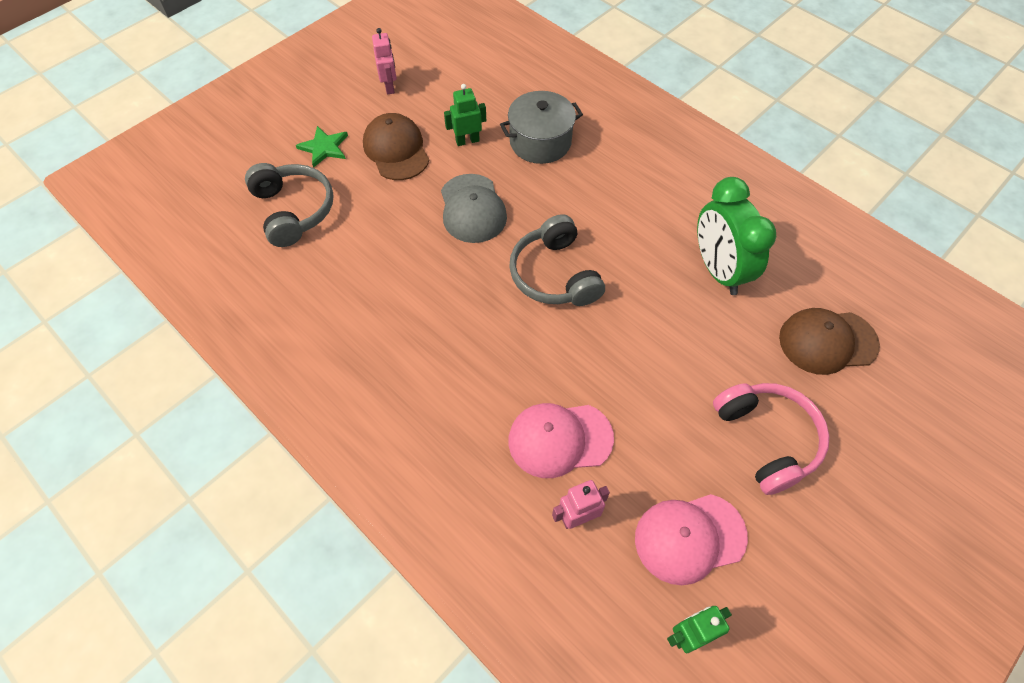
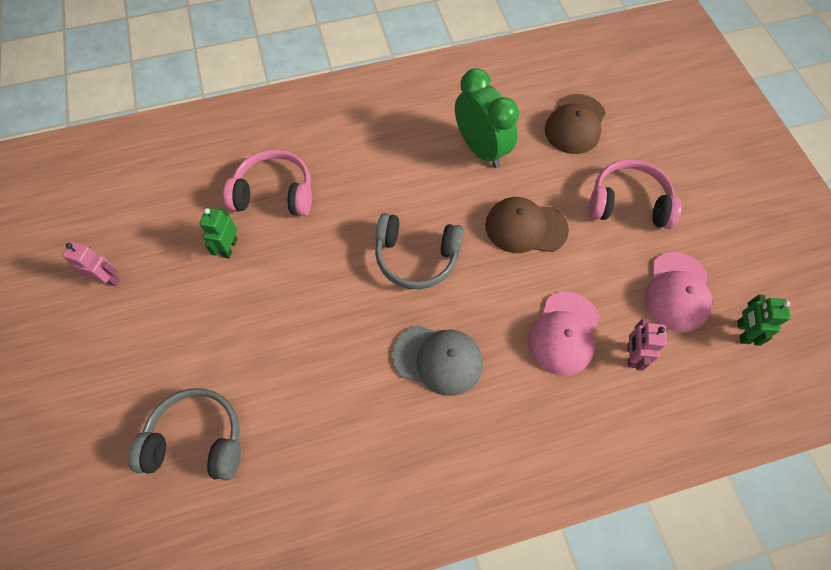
camera: 60 degrees left, 5 degrees up
(324, 147) = (138, 375): green star -> none
(396, 150) = (193, 311): brown cap -> brown cap (525, 227)
(472, 209) = (308, 282): grey cap -> grey cap (438, 359)
(540, 142) = (274, 193): grey pot -> pink headphones
(718, 270) = (481, 149): green clock -> green clock turned 135 degrees counterclockwise

